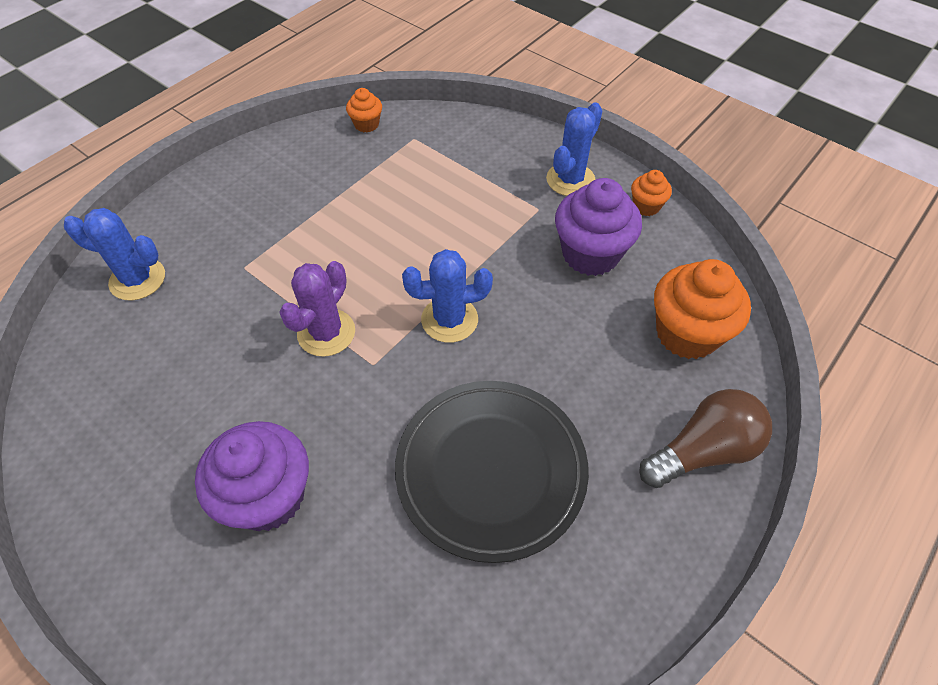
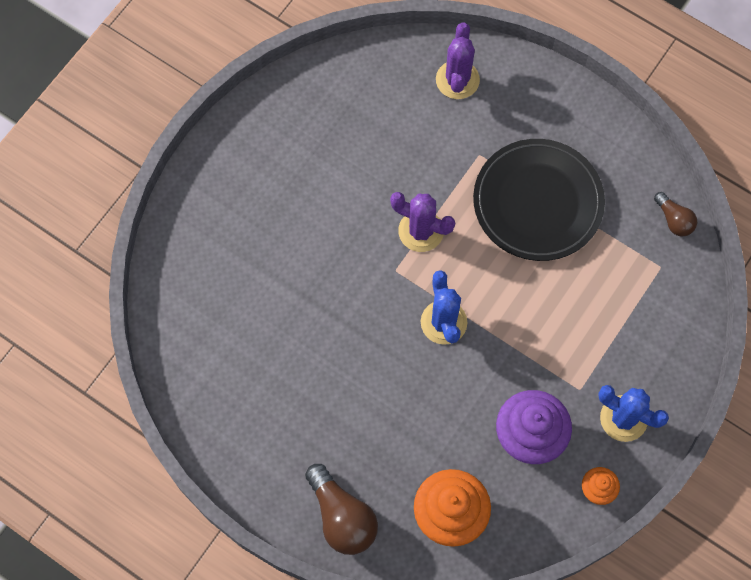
camera: 85 degrees right, 15 degrees up
(137, 279) = (457, 80): blue cactus -> purple cactus
(268, 496) = (284, 220): purple cupcake -> none
(366, 124) = (674, 220): orange cupcake -> brown light bulb
(491, 470) = (314, 364): black plate -> black plate (537, 202)

